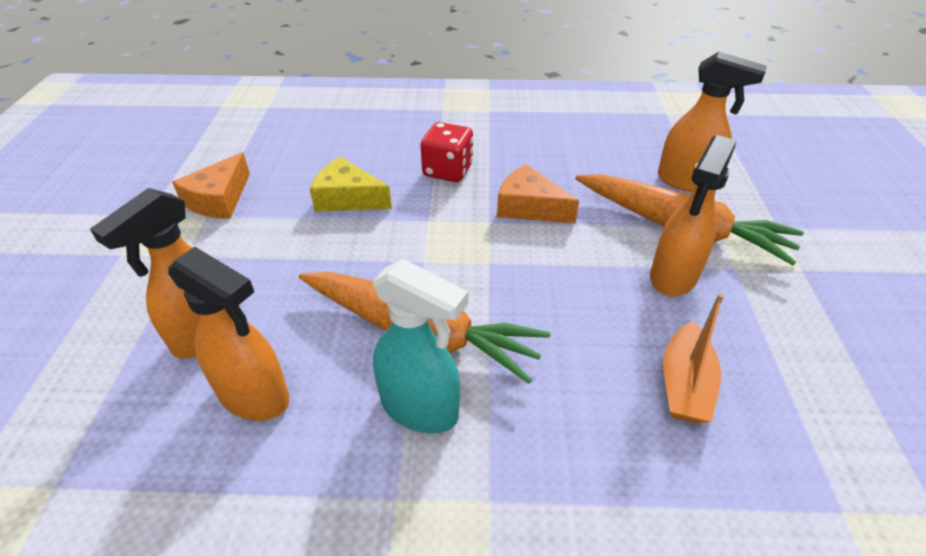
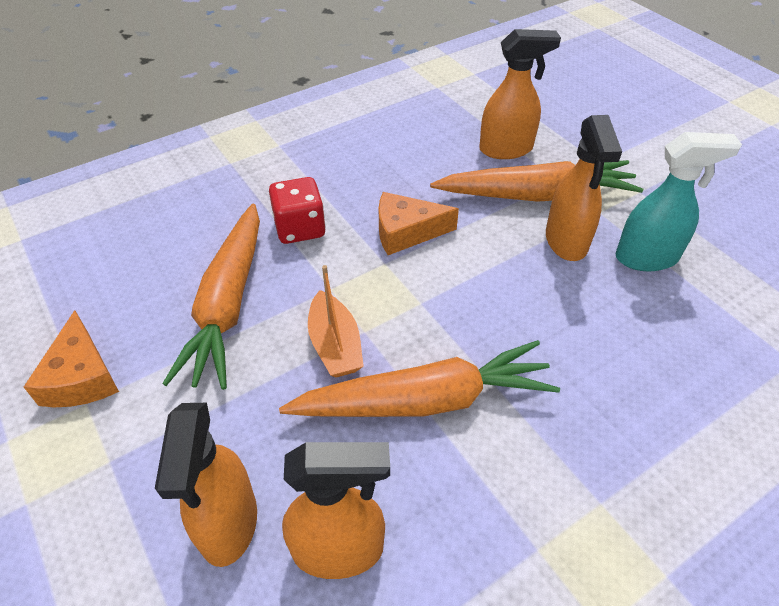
camera: 35 degrees left, 5 degrees up
(348, 198) = (228, 304): yellow cheese -> orange carrot
(420, 408) = (487, 465): turquoise spray bottle -> turquoise spray bottle (647, 258)
(684, 384) = (643, 327): orange boat -> orange boat (335, 345)

